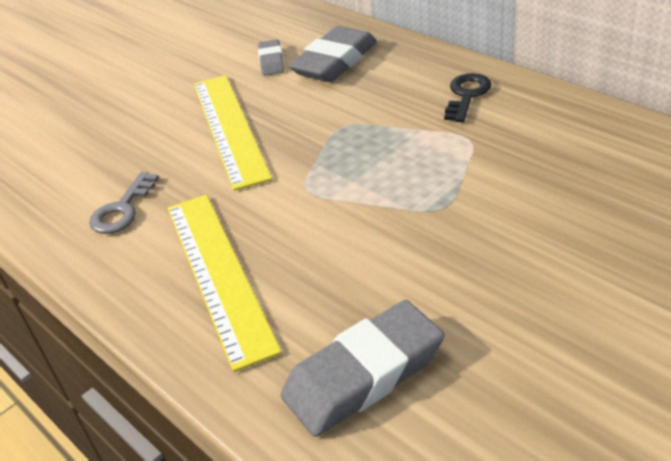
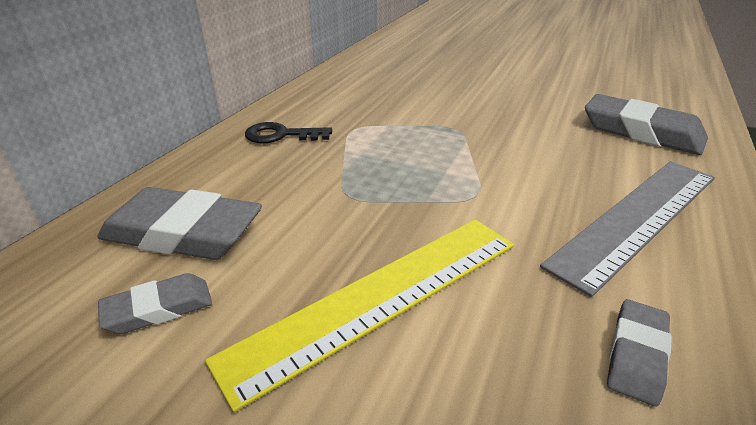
camera: 115 degrees left, 5 degrees down
(122, 209) = (636, 355): grey key -> grey eraser
(218, 273) = (637, 218): yellow ruler -> grey ruler

